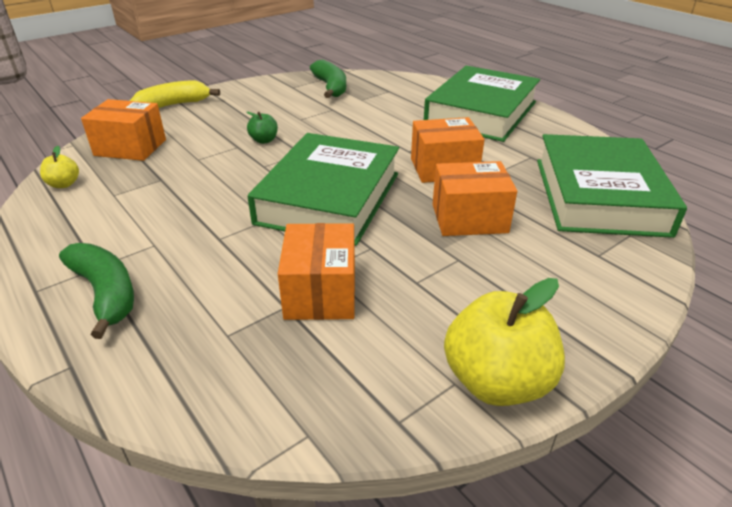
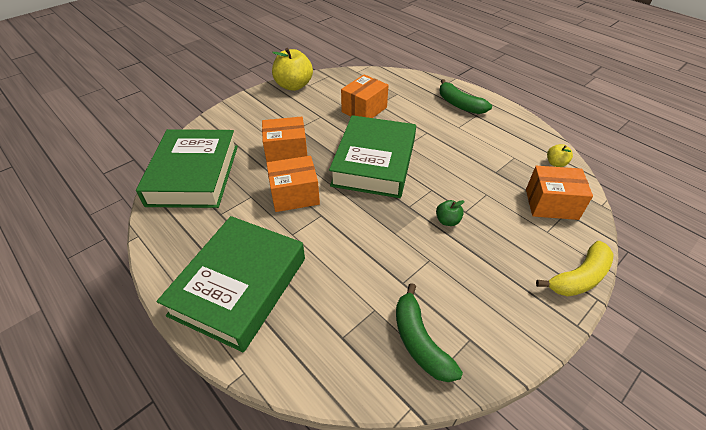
camera: 175 degrees right, 10 degrees up
(320, 292) = (364, 110): orange box -> orange box turned 45 degrees clockwise

